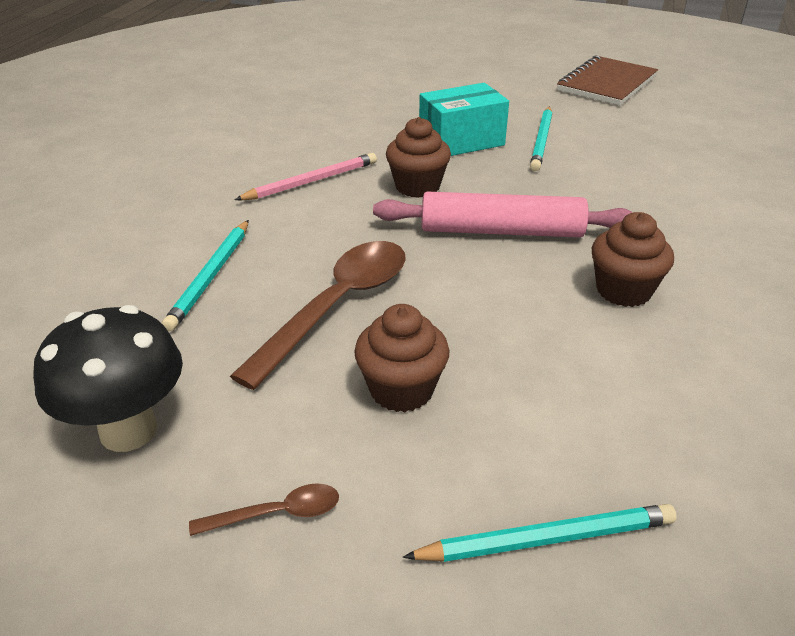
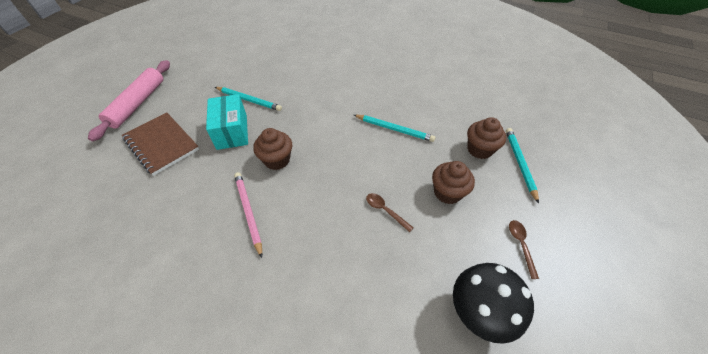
camera: 80 degrees left, 15 degrees up
(211, 276) = (345, 274): turquoise pencil -> turquoise pencil (394, 129)
(337, 307) = (385, 211): brown spoon -> brown spoon, size x0.45
(501, 231) = (333, 135): pink rolling pin -> pink rolling pin (138, 103)
(607, 83) = (196, 60): brown notebook -> brown notebook (161, 144)
(623, 290) = (388, 108): brown cupcake -> brown cupcake (479, 149)

